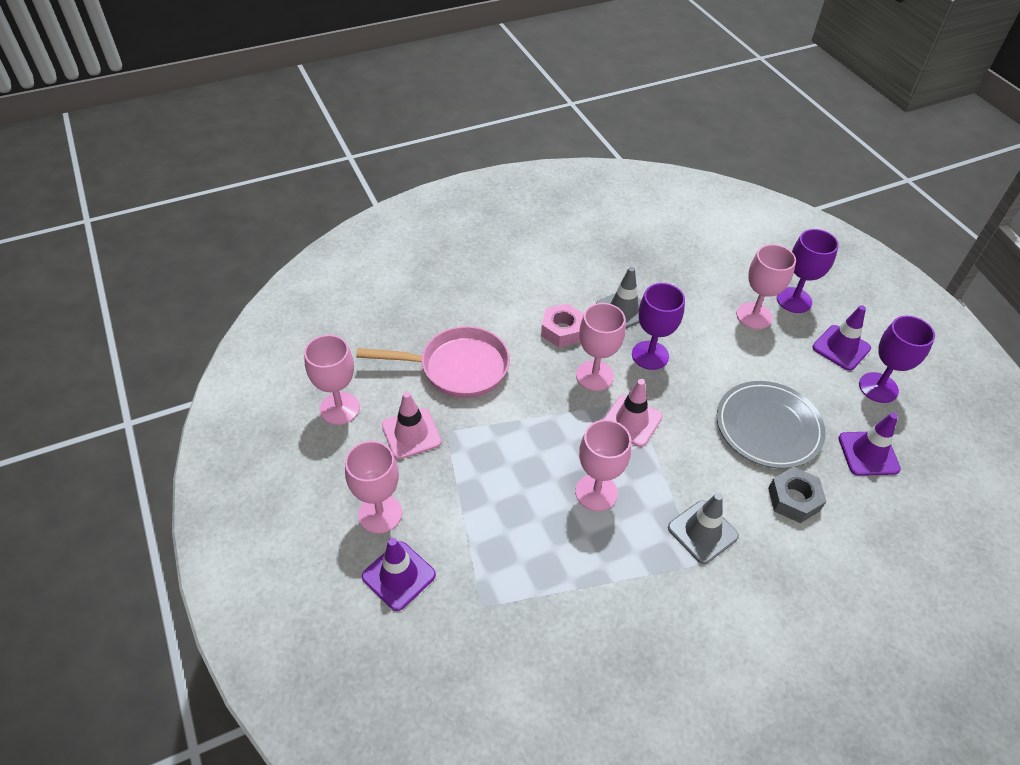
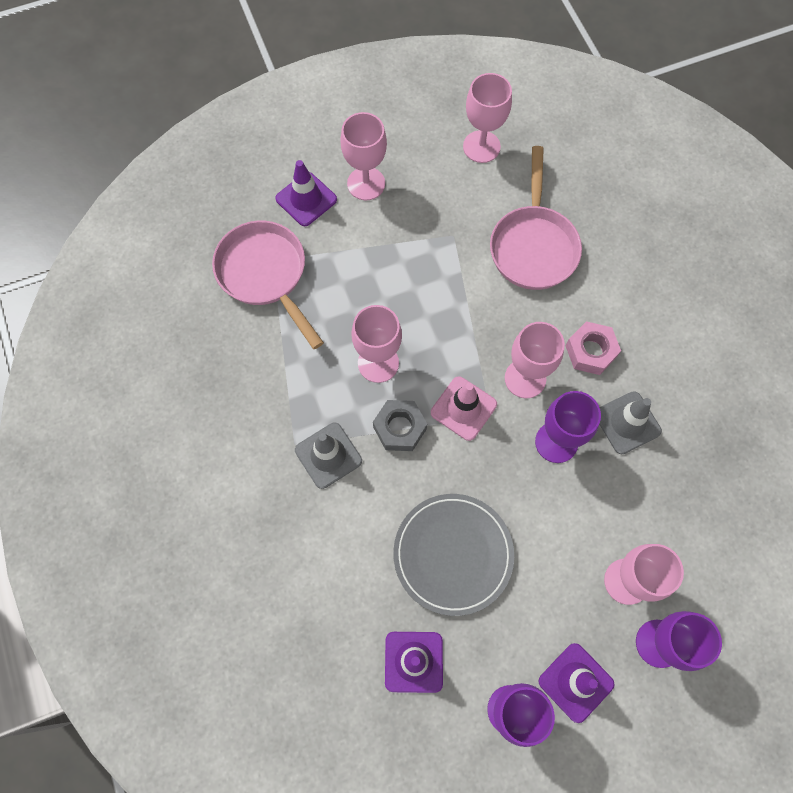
camera: 95 degrees right, 20 degrees up
(411, 433) = (451, 206): pink traffic cone -> none
(502, 612) = (265, 275): none -> pink pan
(794, 499) = (359, 557): grey nut -> grey nut (399, 428)

